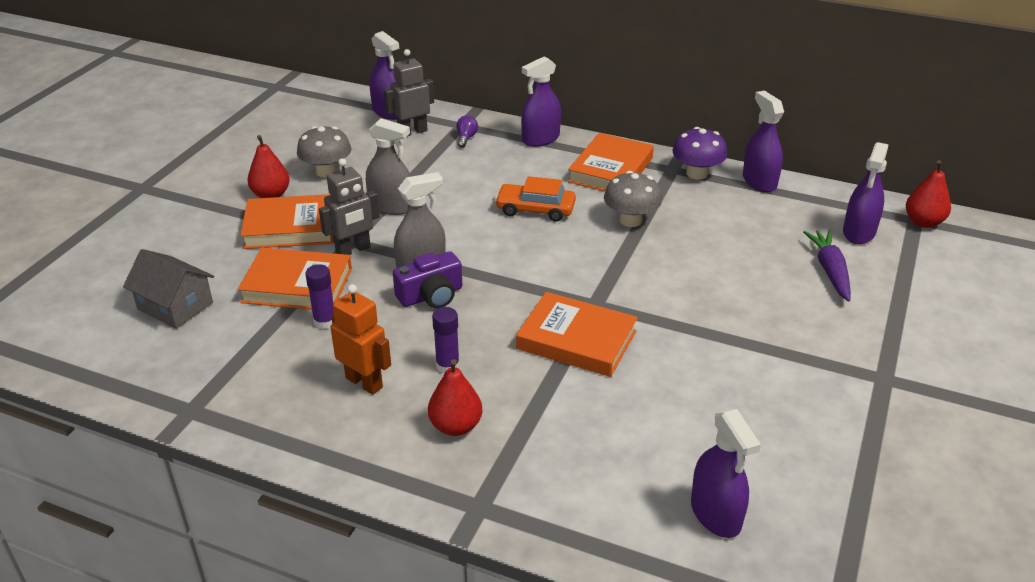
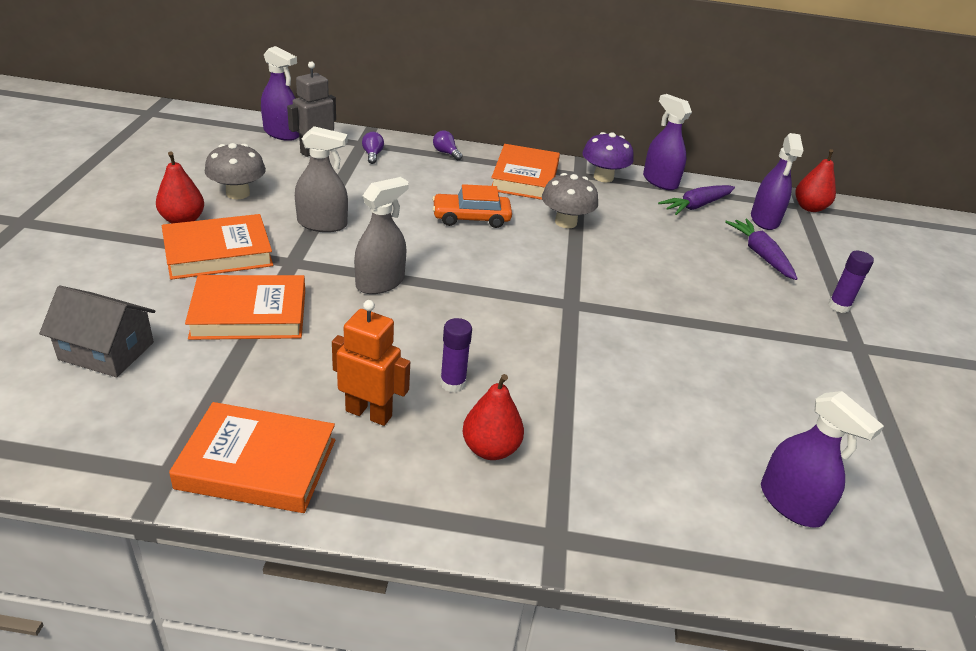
camera: 20 degrees left, 0 degrees up
(325, 321) = (296, 350): purple glue stick -> purple glue stick (839, 306)
(353, 250) = (299, 271): grey robot -> none
(431, 295) = (403, 311): purple camera -> none
(540, 139) = (446, 153): purple spray bottle -> purple light bulb
(576, 340) = (571, 341): orange book -> orange book (257, 463)
(786, 212) = (696, 206): none -> purple carrot

